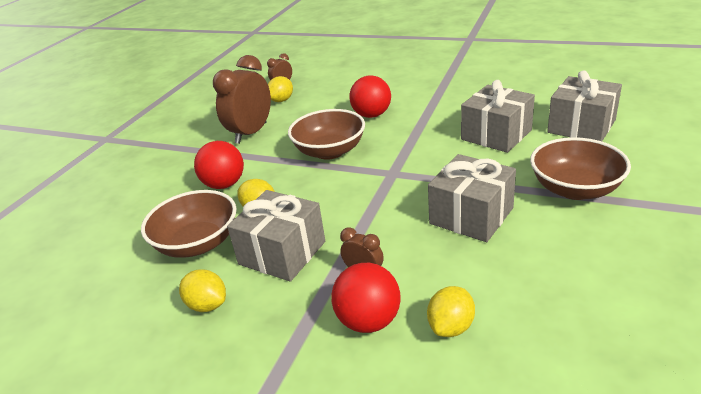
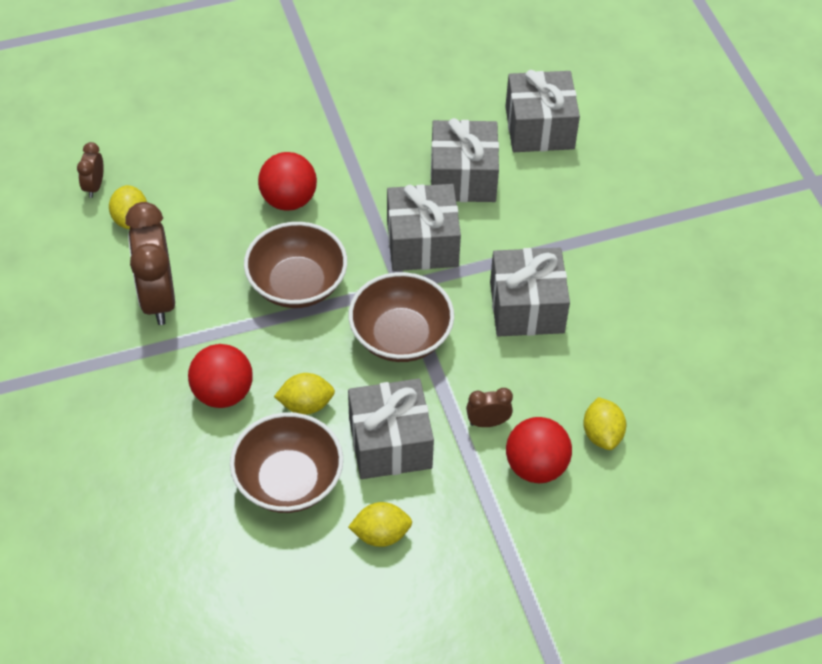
camera: 45 degrees left, 20 degrees up
(431, 157) = (422, 243): none -> grey gift
(575, 189) = (592, 228): brown bowl -> brown bowl (401, 336)

